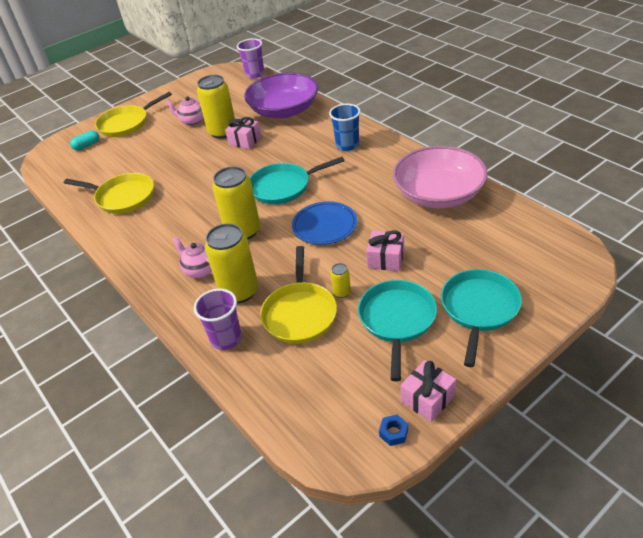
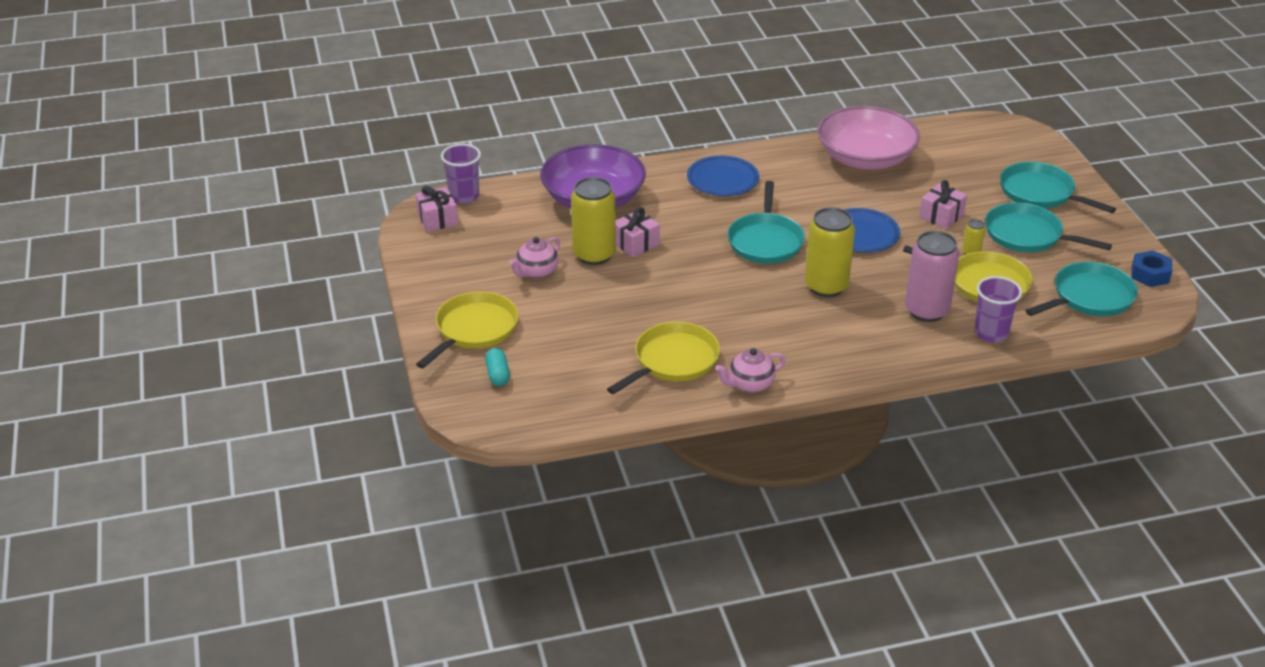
camera: 70 degrees left, 5 degrees down
(126, 124) = (474, 329): yellow pan -> yellow pan turned 135 degrees counterclockwise
(200, 270) = (872, 328): pink teapot -> pink teapot (750, 384)
(239, 291) = (926, 311): yellow can -> pink can
(321, 392) = (1089, 297): none -> turquoise pan
(347, 145) = (722, 180): blue cup -> blue plate
(393, 433) = (1150, 274): blue nut -> blue nut, size x1.61
(427, 399) = (1124, 249): pink gift -> pink gift (437, 219)

